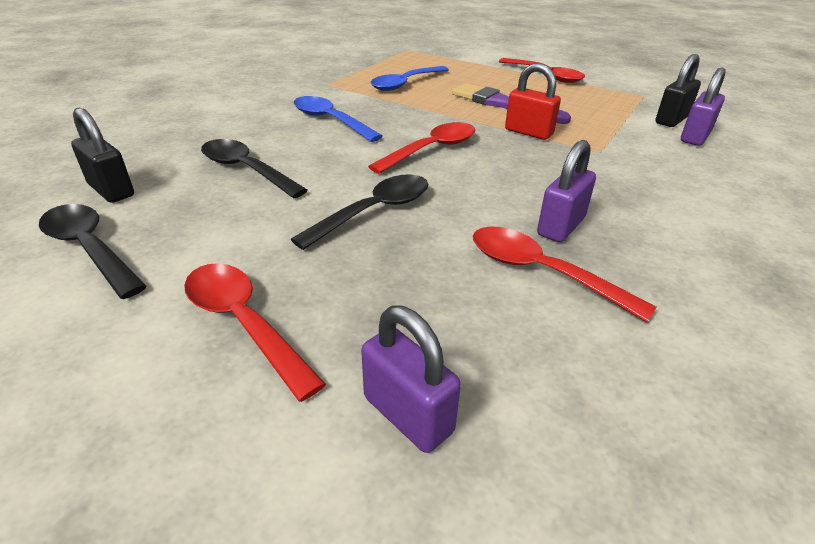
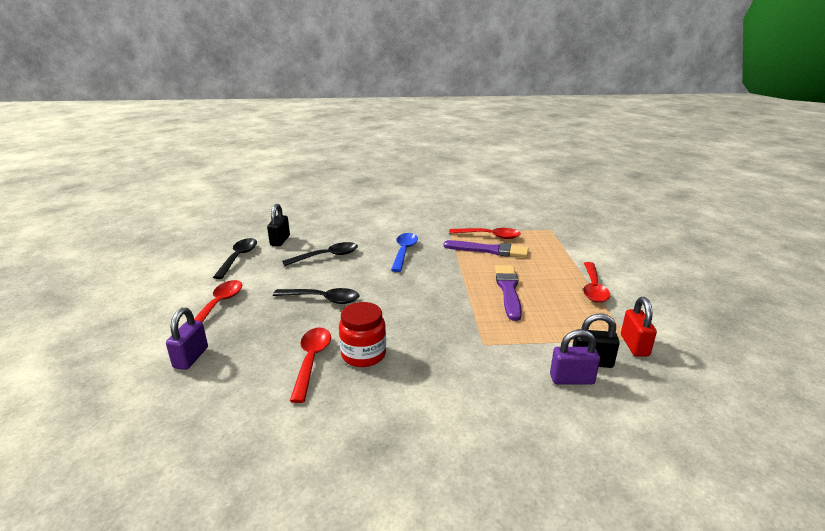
camera: 55 degrees right, 10 degrees down
(246, 170) = (327, 256): black spoon -> black spoon turned 60 degrees clockwise
(405, 84) = (489, 250): blue spoon -> purple brush
(431, 149) = (407, 290): red spoon -> red spoon (489, 236)
(528, 132) = (476, 311): red padlock -> red padlock (634, 345)
(560, 226) = (363, 354): purple padlock -> red jar

